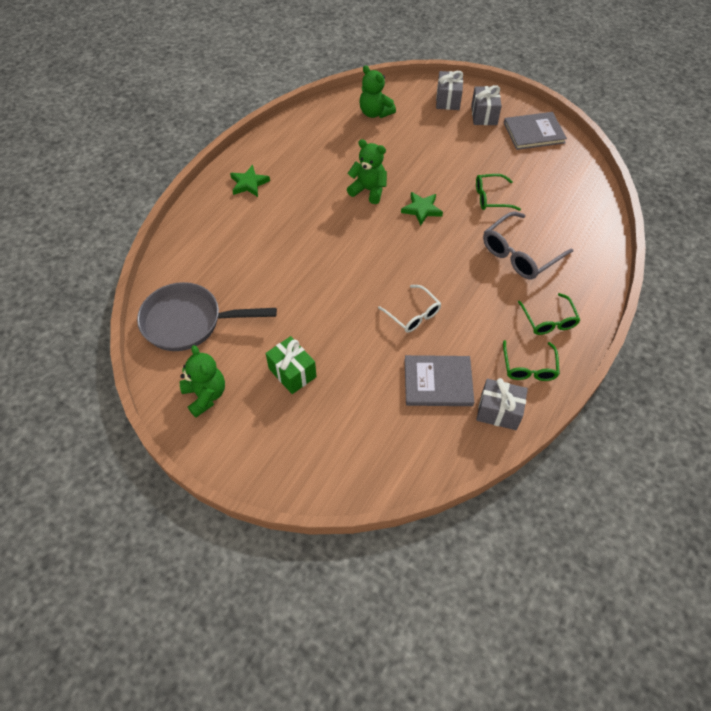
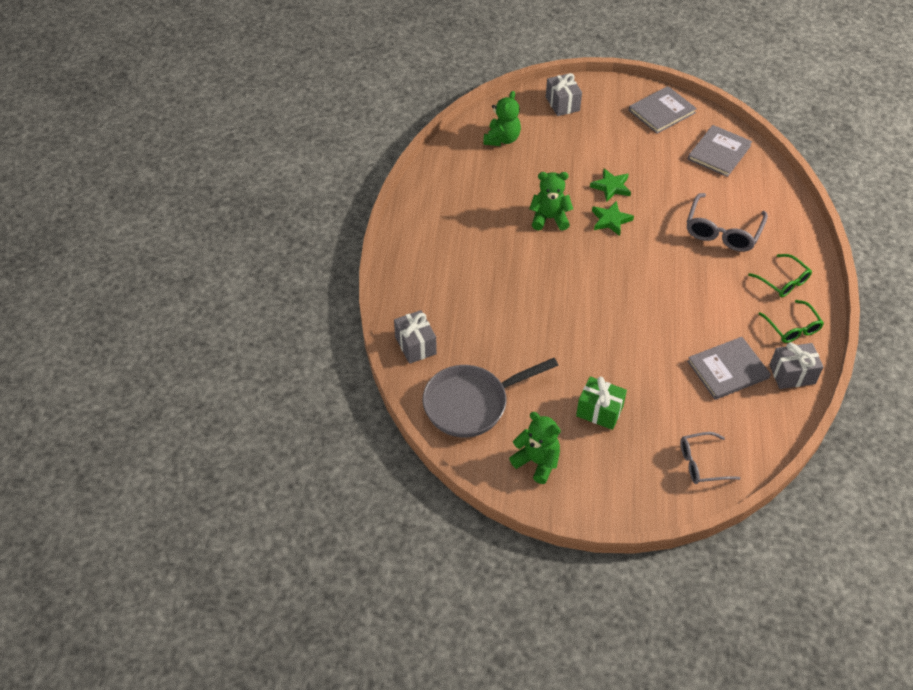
camera: 25 degrees left, 5 degrees down
(249, 183) = (430, 251): green star -> green star (611, 187)
(351, 460) = (701, 463): none -> grey glasses
(375, 113) = (502, 139): green teddy bear -> green teddy bear turned 90 degrees counterclockwise
(413, 314) = (668, 319): white glasses -> none
(484, 115) = (606, 109): grey gift -> grey gift (415, 345)
(491, 198) = (664, 187): green glasses -> none
(564, 184) = (719, 152): none -> grey book

